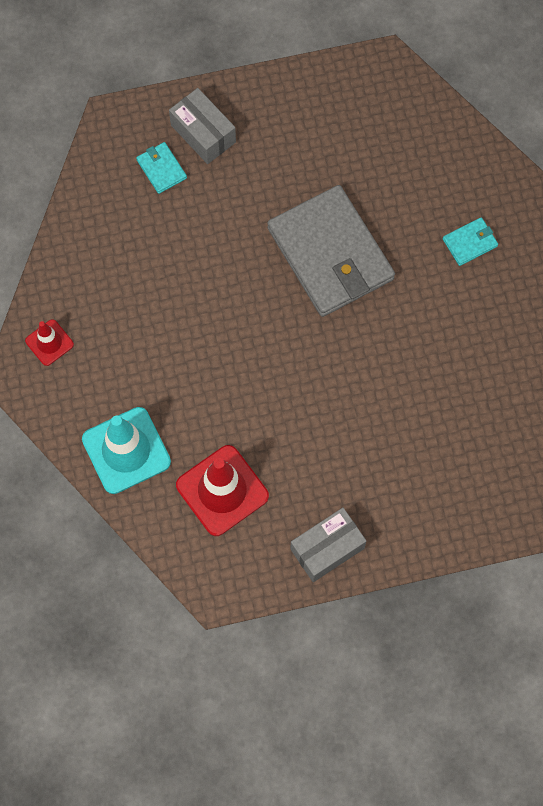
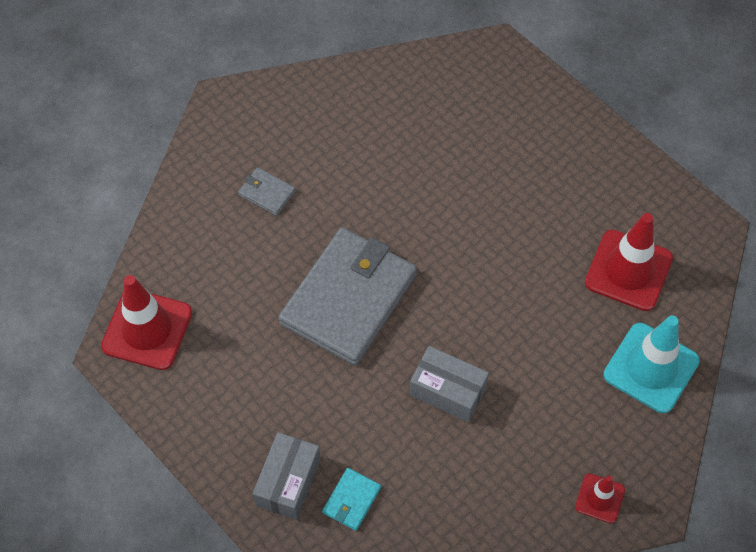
camera: 120 degrees left, 10 degrees down
(327, 548) = (617, 167): grey box -> grey box (447, 391)
(392, 96) = (147, 329): none -> red traffic cone
(470, 242) = (267, 193): turquoise wallet -> grey wallet

